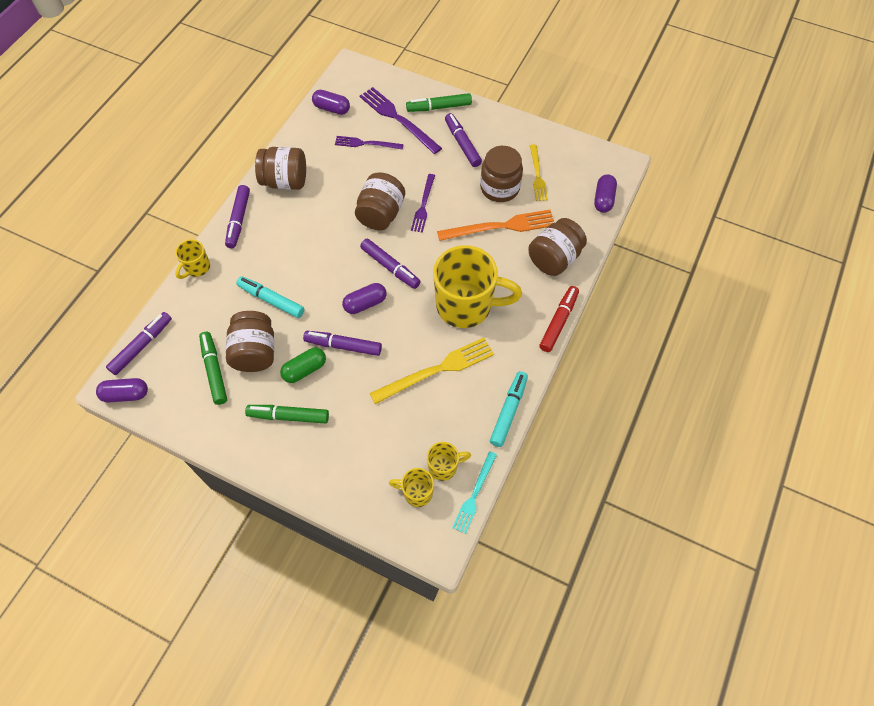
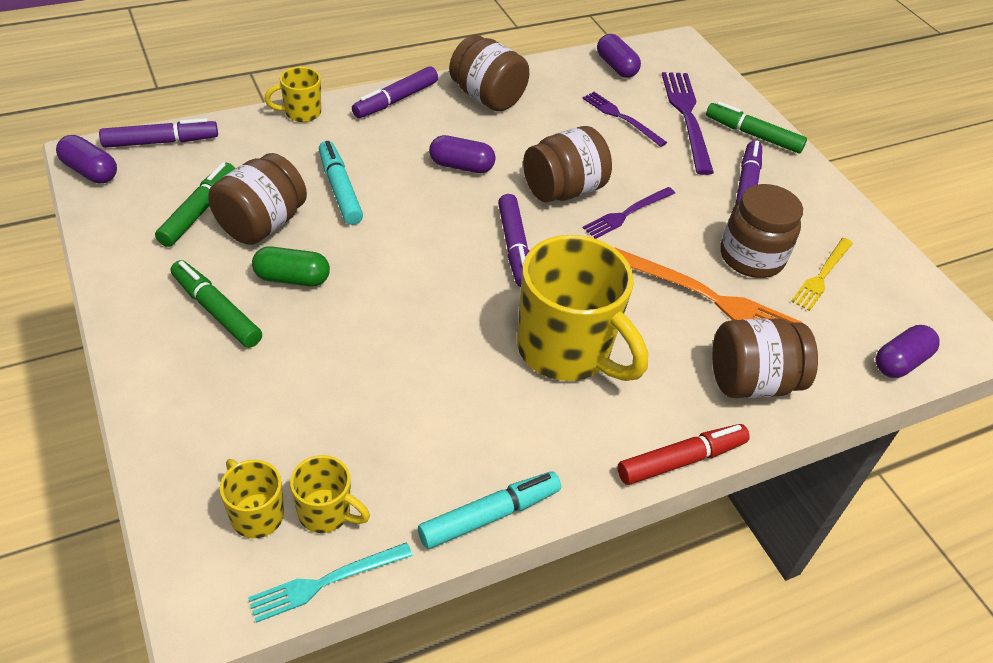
camera: 35 degrees right, 15 degrees down
(343, 346) = (364, 286): purple marker -> none
(365, 303) = (441, 262): purple capsule -> purple capsule (461, 166)
(436, 370) = (447, 393): yellow fork -> none

